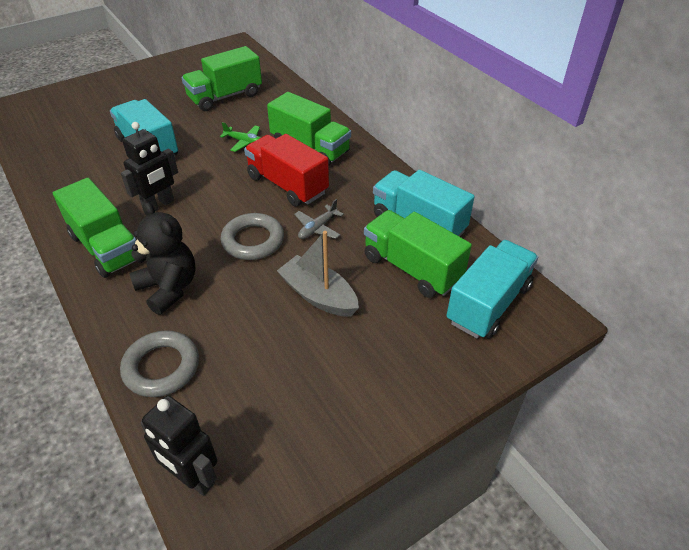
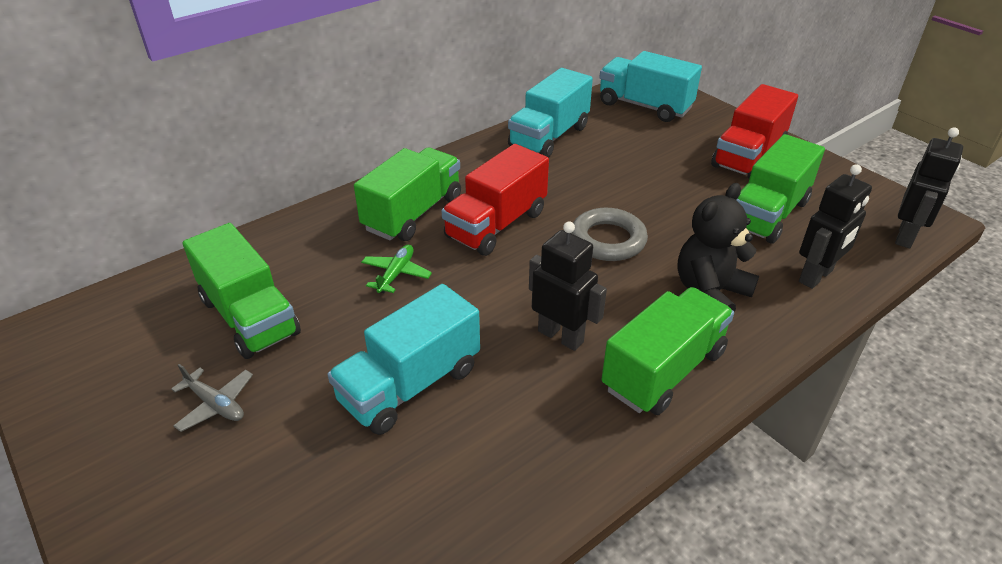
camera: 95 degrees left, 5 degrees down
(161, 367) = (816, 276): grey ring -> black robot
(318, 228) = (573, 196): grey plane -> grey plane (215, 404)
(318, 296) = (673, 189): grey boat -> none
(374, 374) = (748, 156): none -> red truck
(412, 268) = (615, 140): green truck -> green truck (768, 214)

